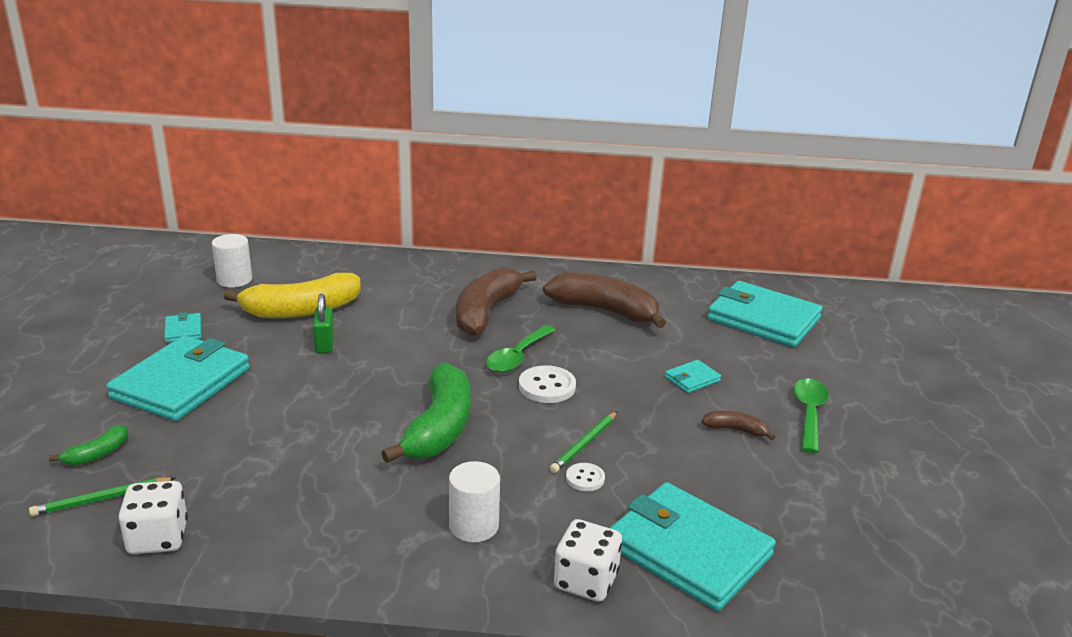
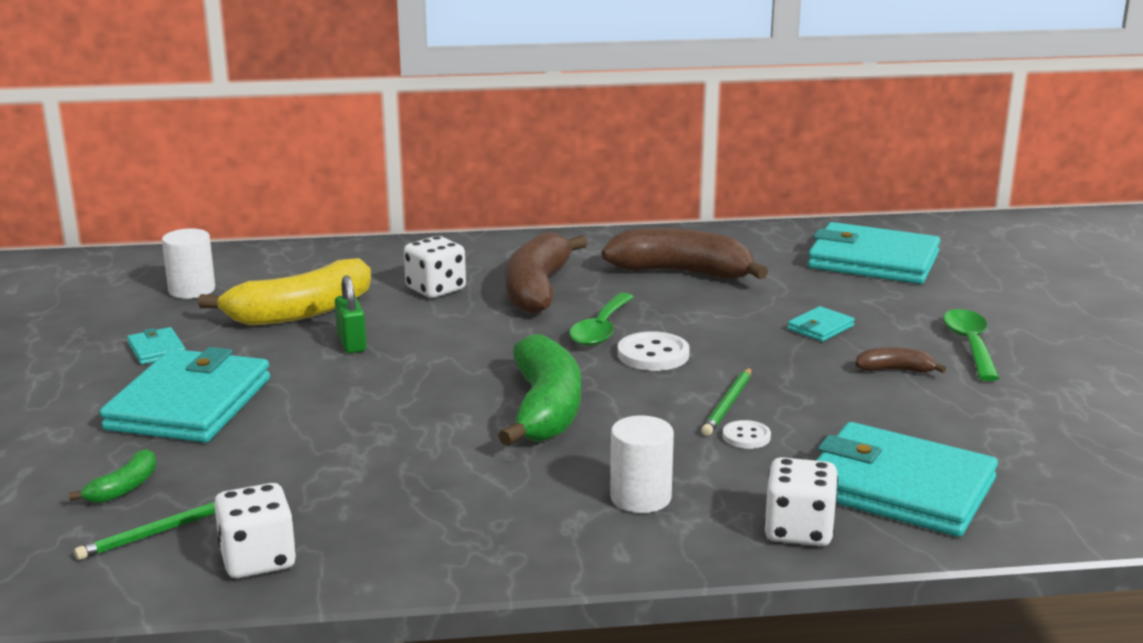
camera: 10 degrees left, 5 degrees down
(410, 302) = (436, 289): none -> white dice

